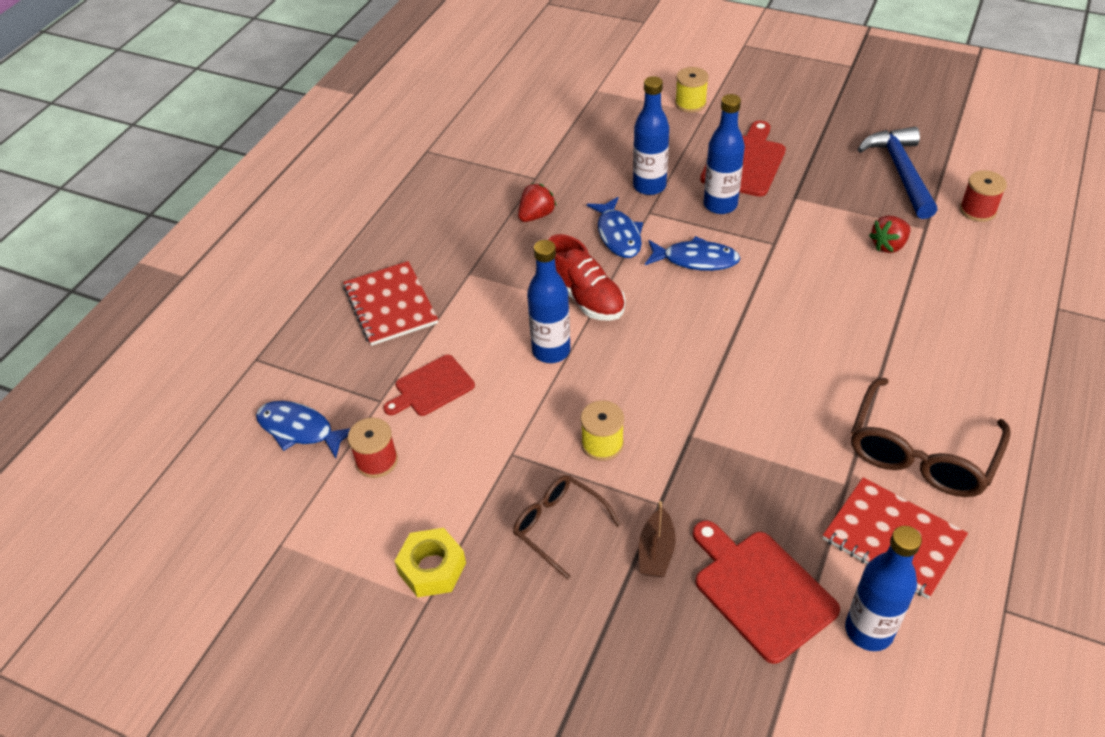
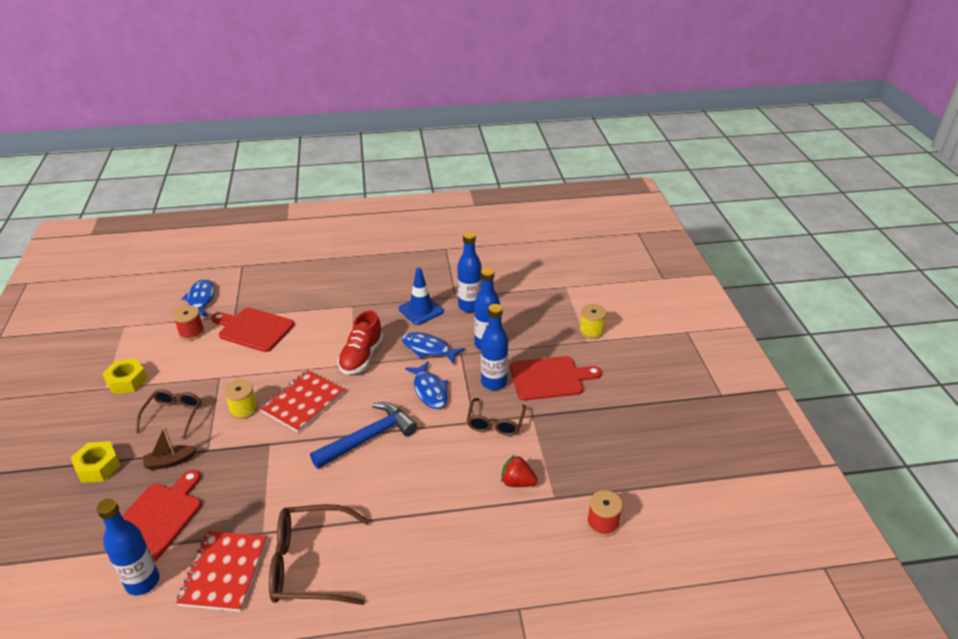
camera: 55 degrees right, 10 degrees down
(390, 305) = (308, 289): red notebook -> red notebook (303, 402)
(431, 387) = (254, 329): red cutting board -> red cutting board, size x1.51
(536, 215) = (421, 310): red strawberry -> blue traffic cone
(551, 351) = (307, 361): blue bottle -> blue bottle (469, 306)
(610, 643) = (98, 467): none -> yellow nut
(618, 235) = (428, 349): blue fish -> blue fish turned 75 degrees clockwise
(788, 228) = (495, 423): none -> brown glasses
(900, 172) = (611, 463): blue hammer -> blue hammer (368, 437)

